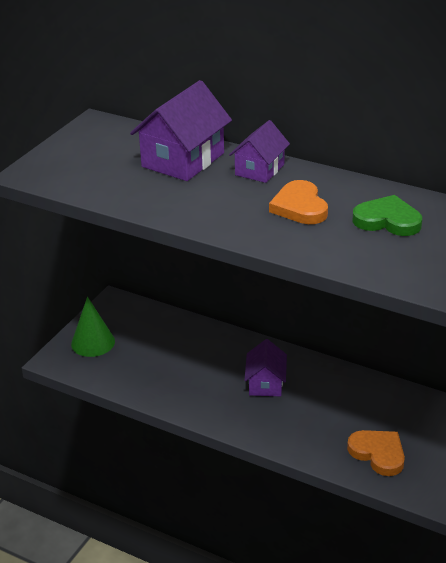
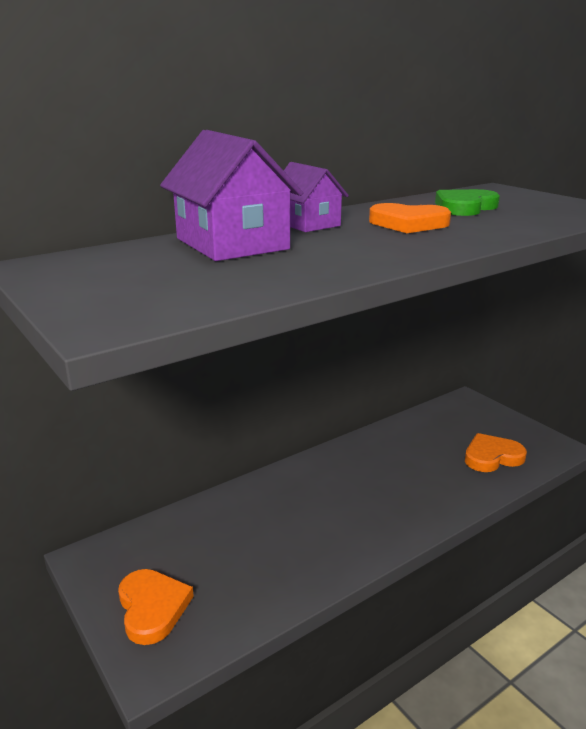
camera: 65 degrees left, 10 degrees down
(93, 342) = (152, 608): green cone -> orange heart
(266, 383) = (350, 487): purple house -> none

